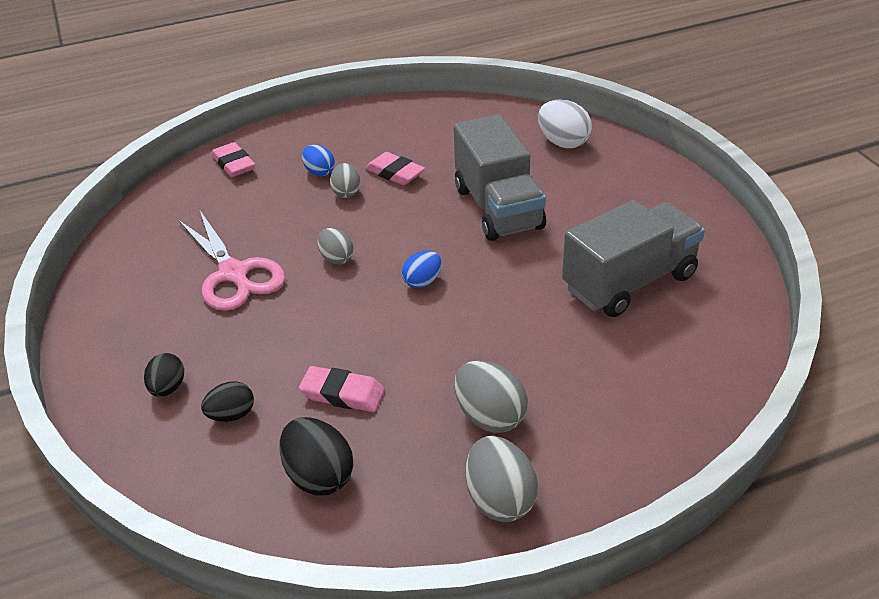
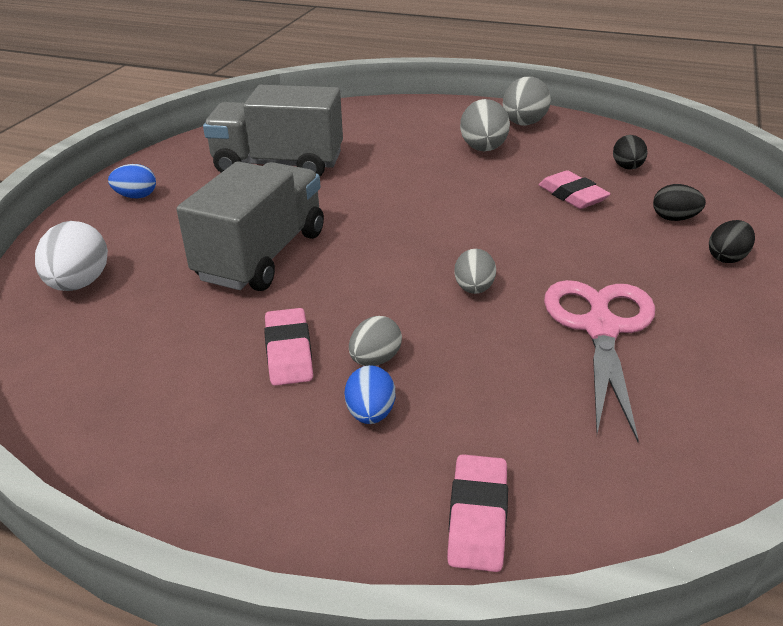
camera: 140 degrees left, 5 degrees down
(319, 476) = (627, 168): black egg -> black egg, size x0.63
(422, 282) = (421, 232): blue egg -> blue egg (136, 196)

